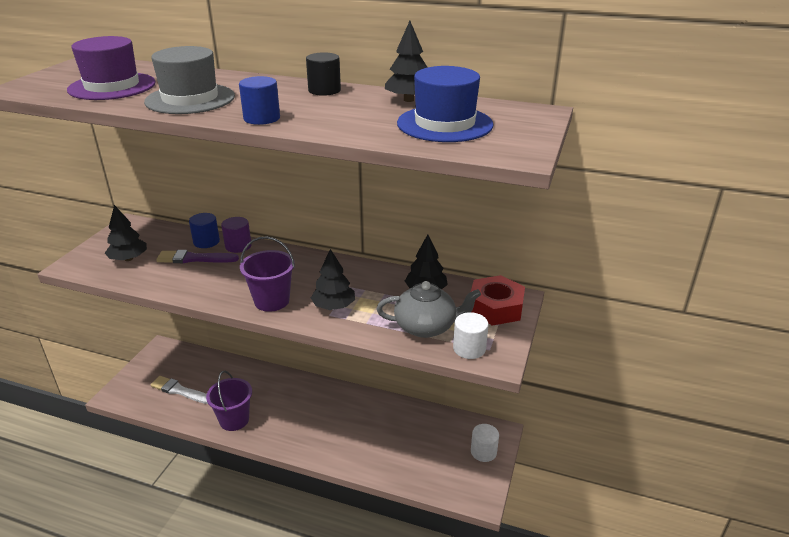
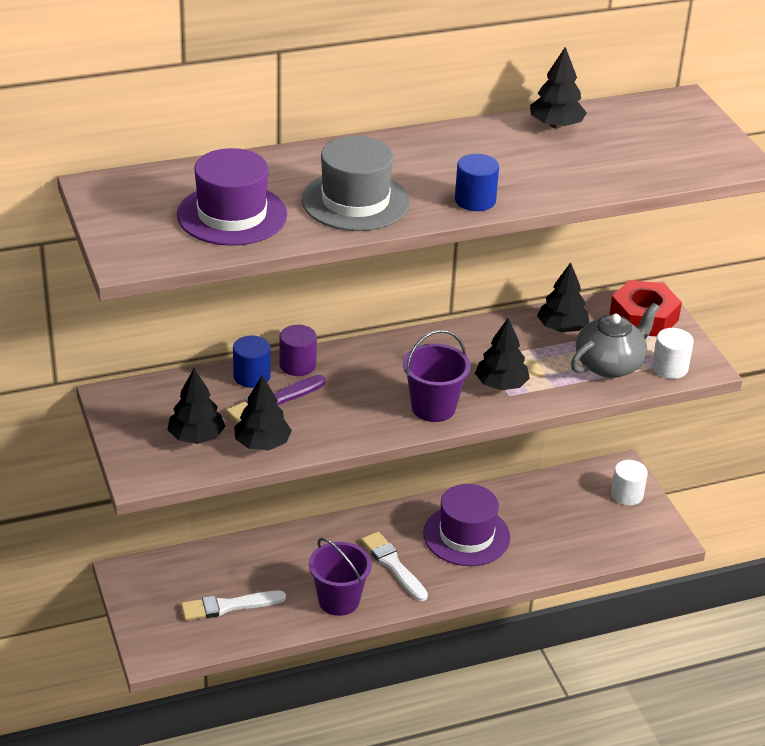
camera: 40 degrees left, 5 degrees up
(151, 277) = (262, 444): none -> black tree
(288, 416) = (393, 565): none -> white brush
(324, 90) = (458, 139): black cylinder -> none
(350, 422) = (466, 535): none -> purple hat
(444, 124) = (635, 147): blue hat -> none

